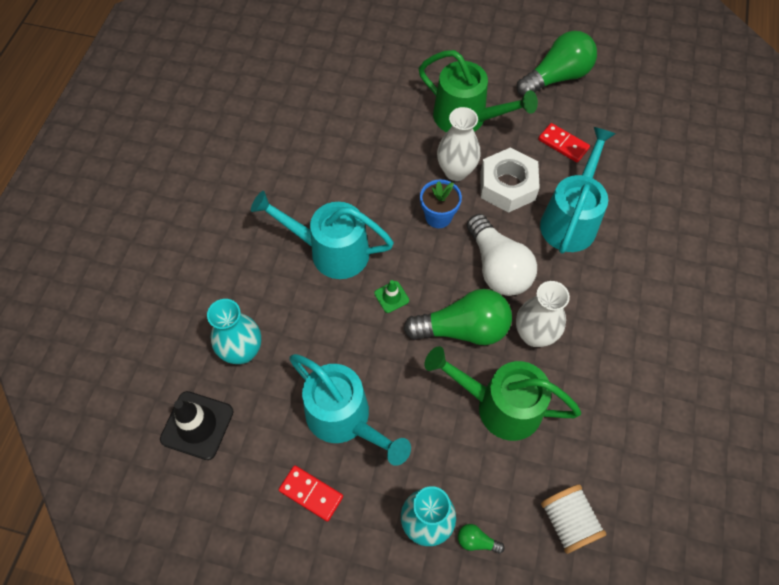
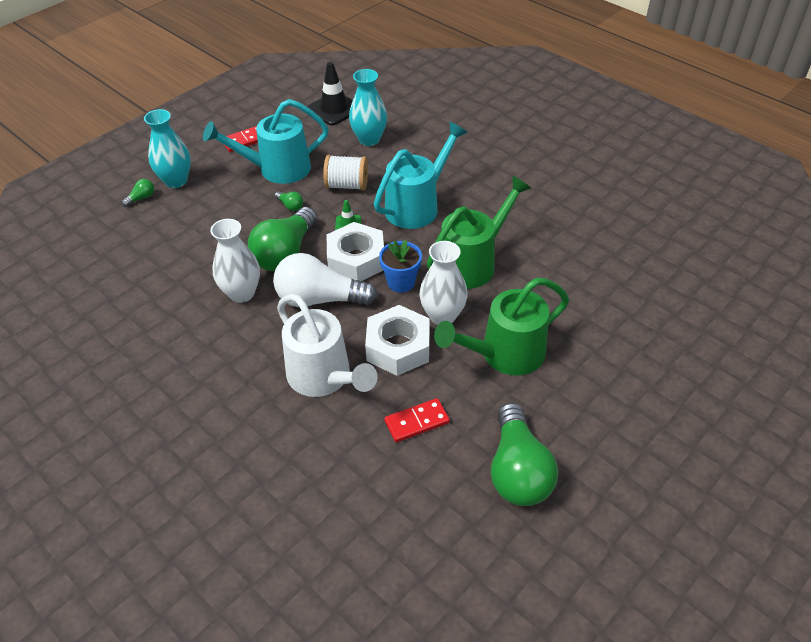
camera: 120 degrees right, 15 degrees down
(395, 366) = (290, 206): none -> green light bulb
(433, 264) = (356, 260): none -> white nut
(498, 405) = (210, 247): green watering can -> green watering can (473, 262)
(568, 522) = (103, 245): white spool -> white spool (347, 185)
(571, 219) = (324, 378): turquoise watering can -> white watering can

